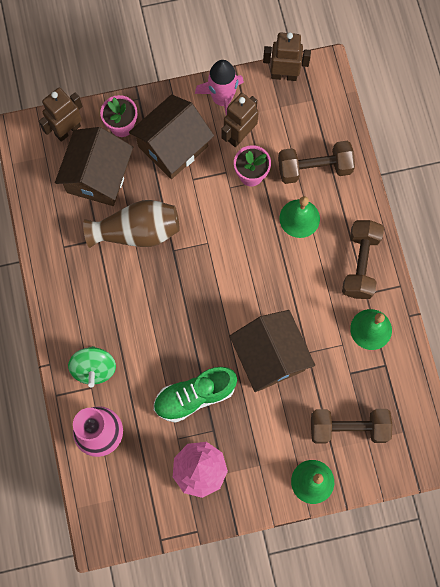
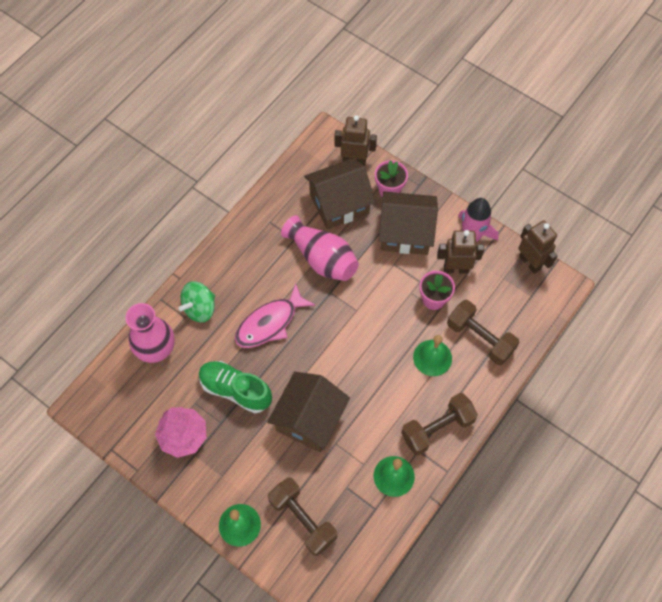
camera: 50 degrees right, 10 degrees down
(137, 231) = (322, 258): brown vase -> pink vase
(158, 321) = (270, 323): none -> pink fish

